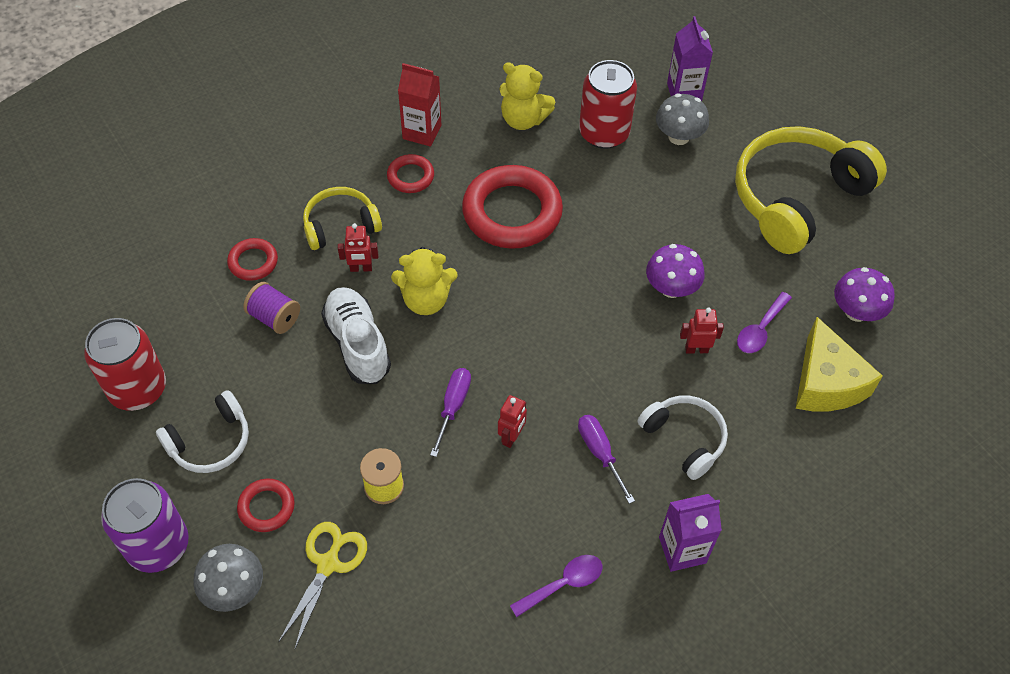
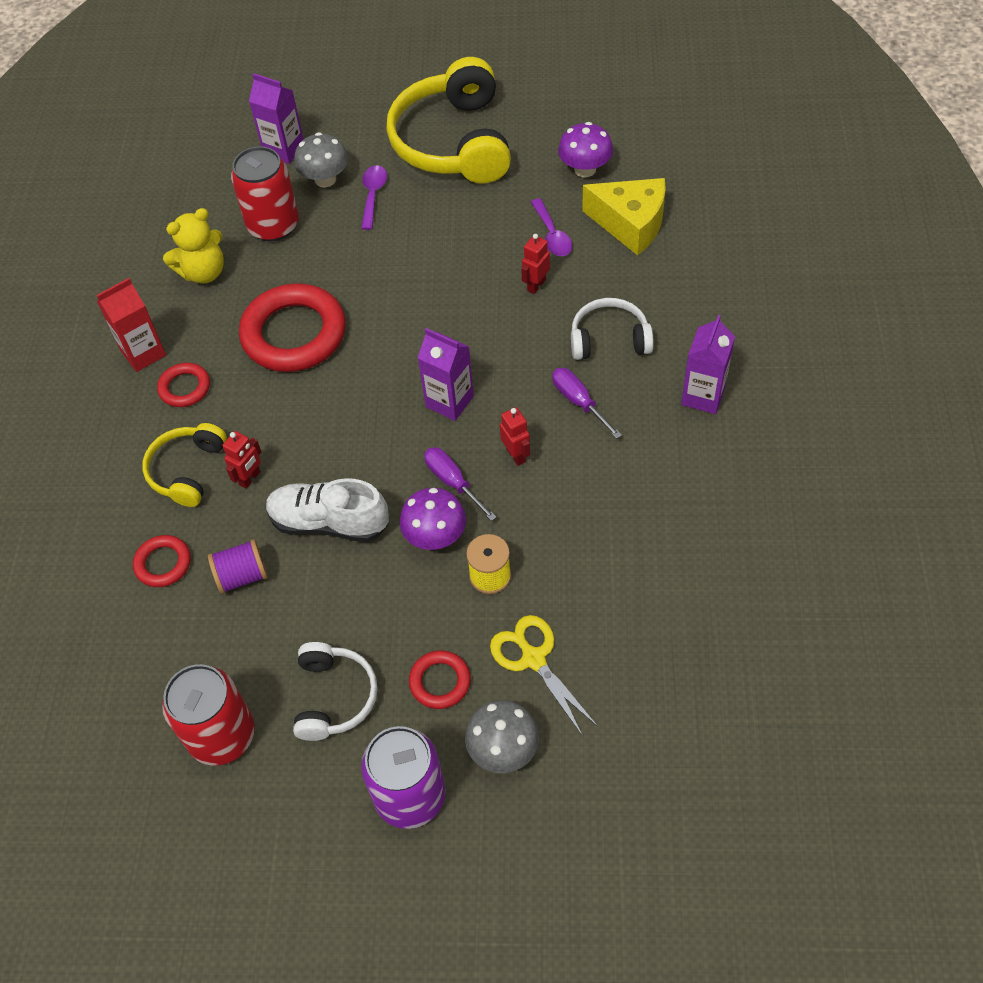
camera: 50 degrees left, 0 degrees up
(426, 300) = (328, 446): yellow teddy bear -> none
(528, 357) = (449, 401): none -> purple carton
(563, 584) = (676, 492): purple spoon -> purple spoon (373, 195)
(600, 453) = (579, 402): purple screwdriver -> purple screwdriver turned 45 degrees clockwise
(671, 288) = (466, 268): purple mushroom -> purple mushroom (435, 536)

